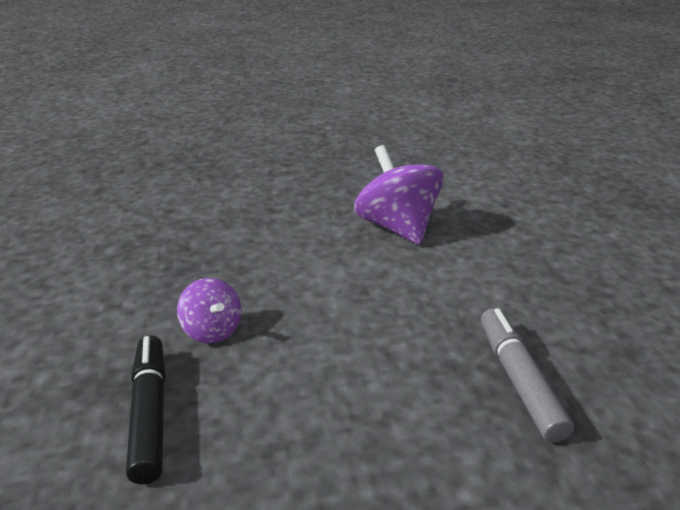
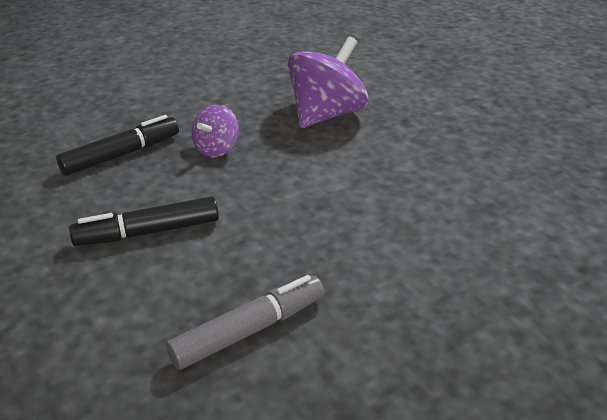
camera: 65 degrees right, 5 degrees up
(331, 421) = (148, 232): none -> black marker
(397, 227) = (445, 199): purple spinning top -> purple spinning top (326, 114)

